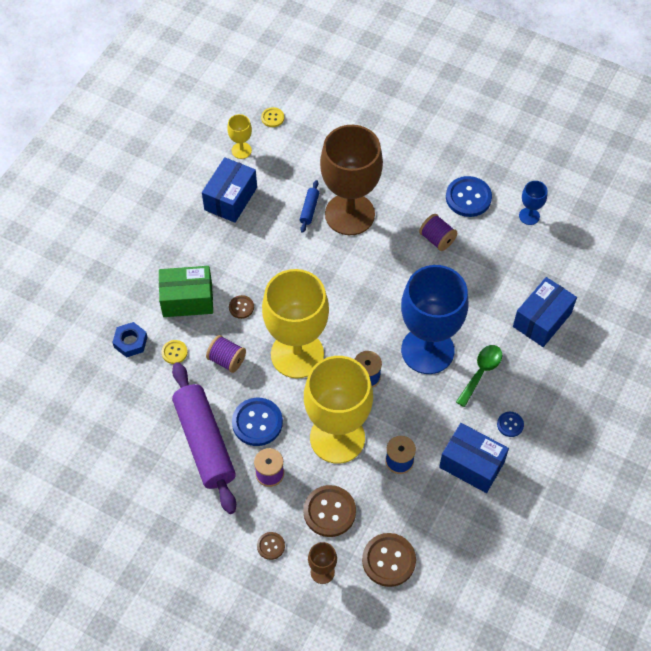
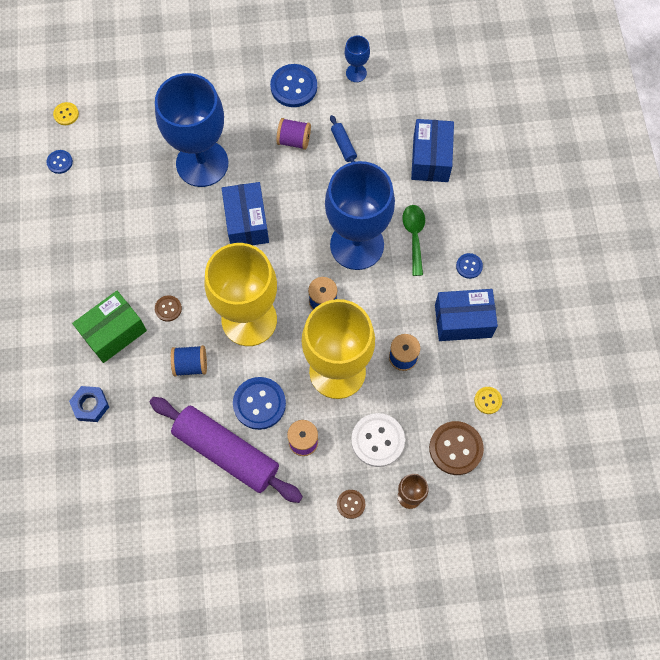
camera: 35 degrees left, 10 degrees up
(174, 352) = (138, 388): yellow button -> yellow button (488, 400)
(227, 360) = (191, 365): purple spool -> blue spool
(231, 199) = (83, 214): blue box -> blue box (247, 222)
(241, 150) = (60, 162): yellow goblet -> blue button
(309, 209) = (163, 180): blue rolling pin -> blue rolling pin (343, 145)
(329, 512) = (377, 440): brown button -> white button
(349, 214) = (202, 163): brown goblet -> blue goblet

